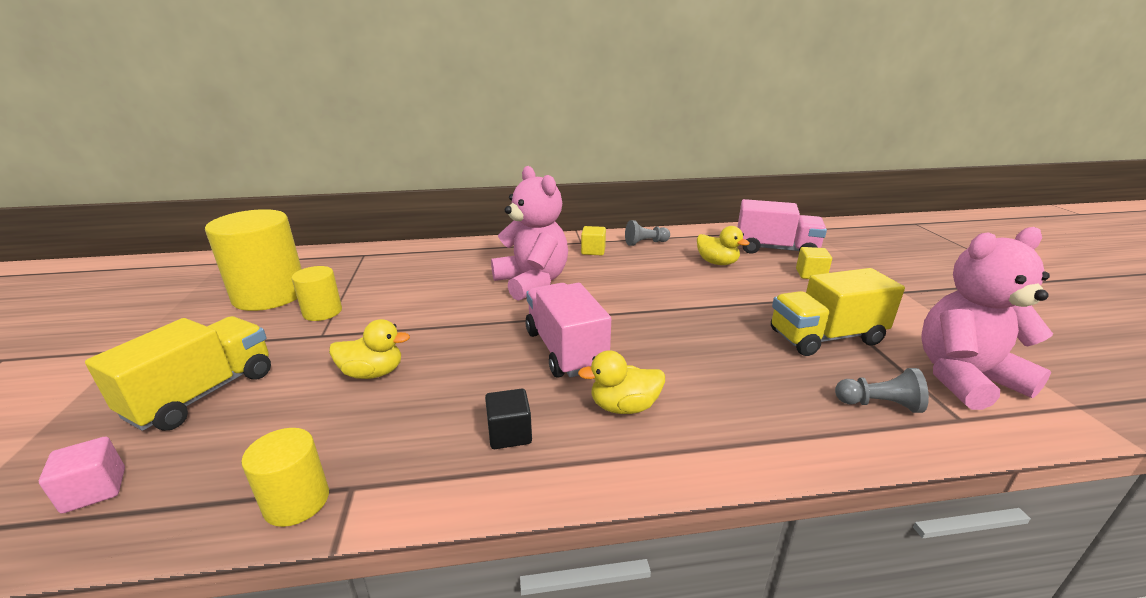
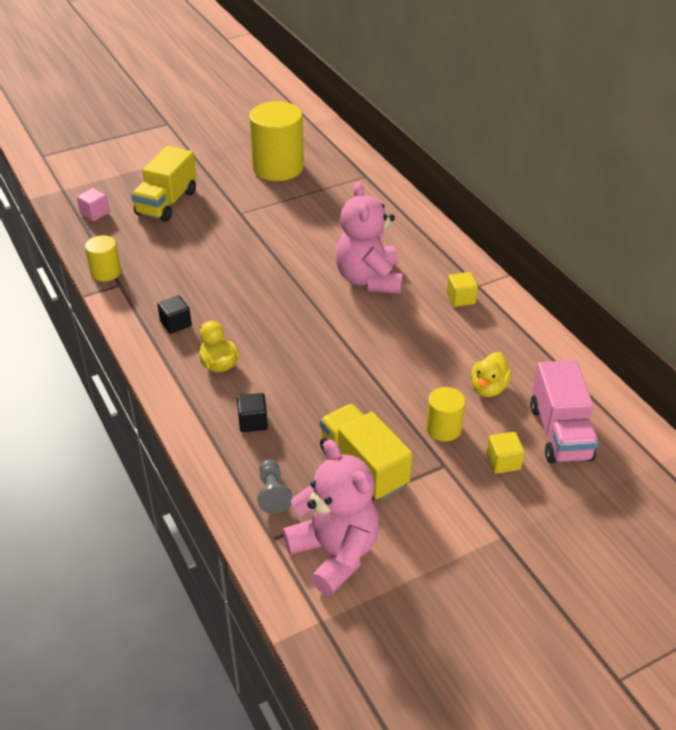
camera: 70 degrees right, 15 degrees up
(203, 394) = (167, 203): yellow truck -> yellow truck turned 105 degrees clockwise
(322, 312) = (268, 200): yellow cylinder -> yellow cylinder (443, 428)
(373, 373) = (210, 251): yellow duck -> none
(532, 282) = (369, 279): pink teddy bear -> pink teddy bear turned 135 degrees clockwise
(565, 350) = (273, 323): pink truck -> none
(645, 243) = (507, 330): grey pawn -> none
(747, 397) = (253, 422): none -> black cube

